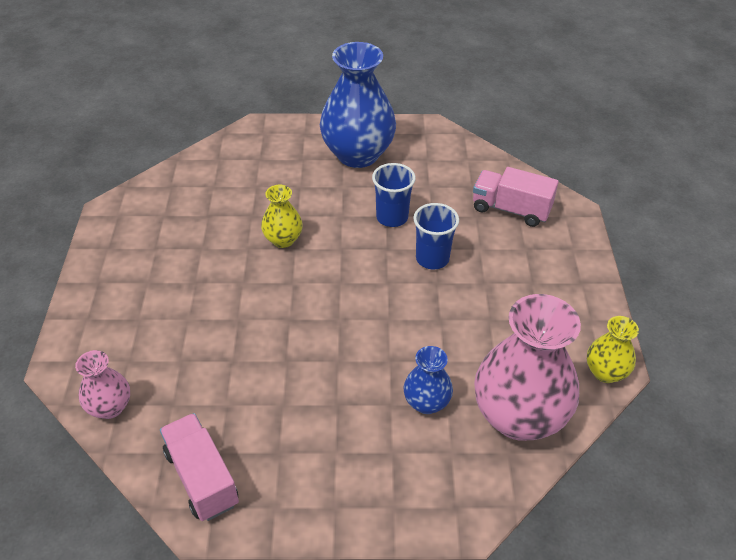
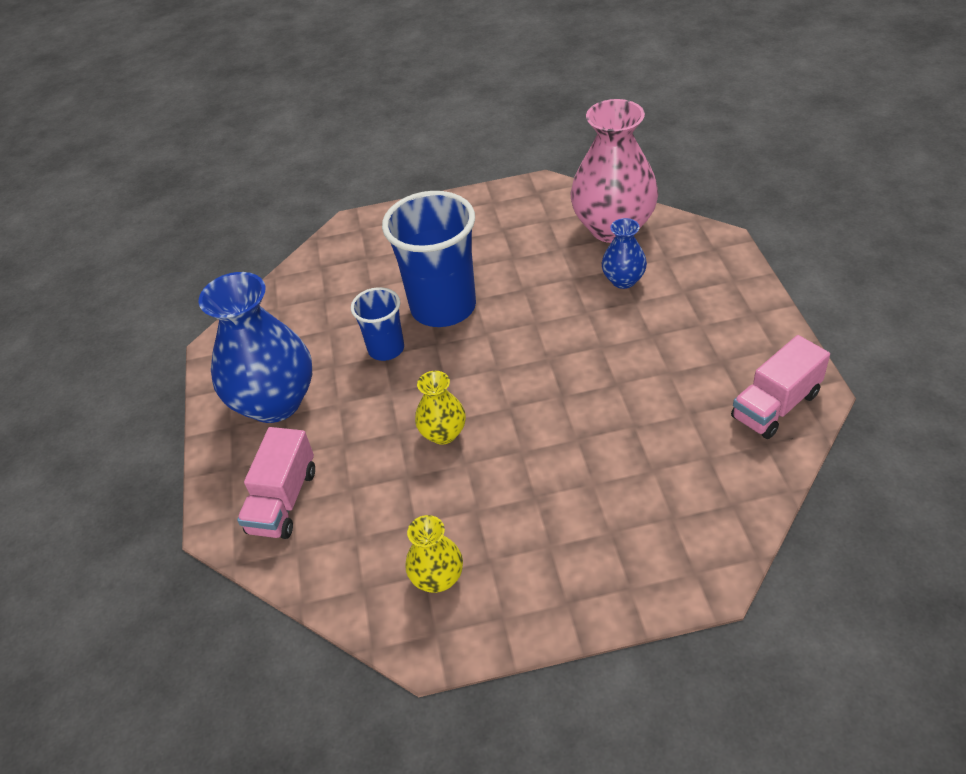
camera: 95 degrees left, 0 degrees up
(110, 407) = (738, 509): pink vase -> none
(432, 258) = (443, 307): blue cup -> blue cup, size x1.86
(511, 209) = (357, 264): pink truck -> pink truck (283, 500)
(605, 372) = (548, 189): yellow vase -> yellow vase (438, 578)

